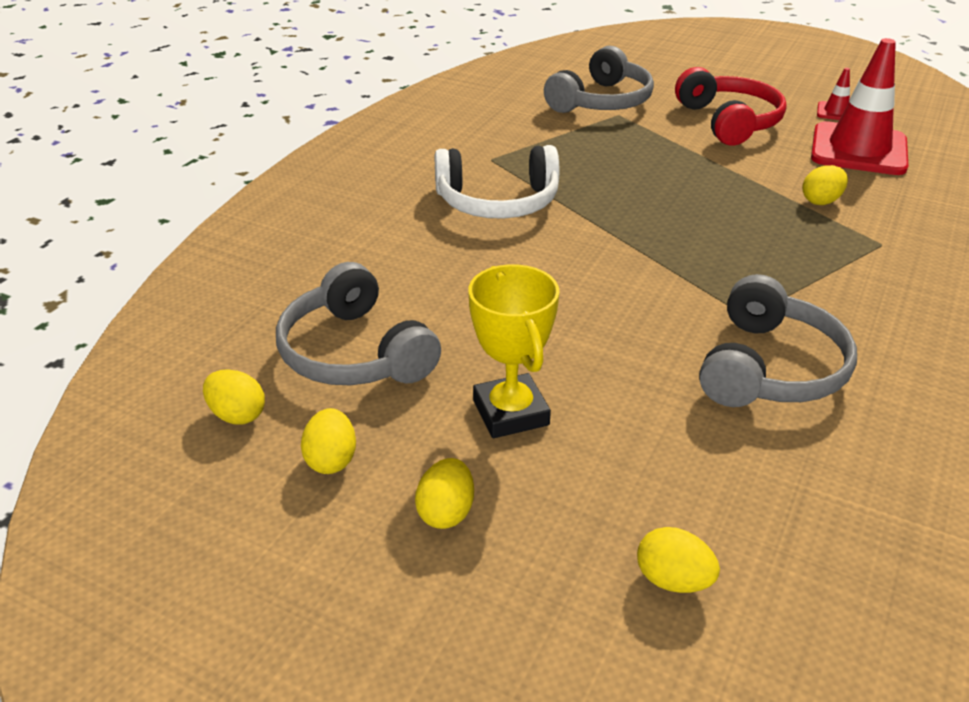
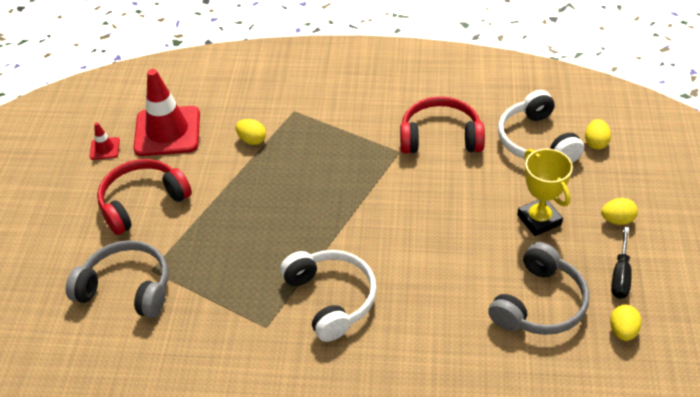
camera: 110 degrees left, 10 degrees up
(331, 460) = (620, 275): yellow egg -> black screwdriver
(511, 413) = (539, 220): yellow trophy -> yellow trophy turned 75 degrees counterclockwise
(714, 486) = (536, 141): none -> white headphones
(770, 368) = (440, 137): grey headphones -> red headphones

